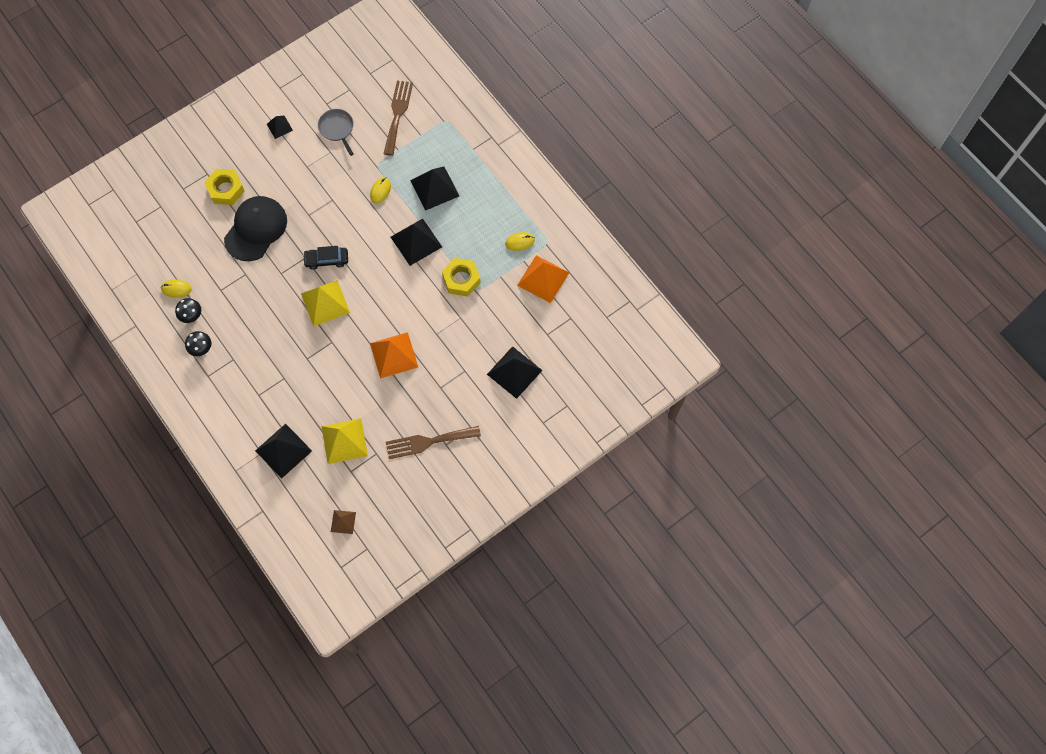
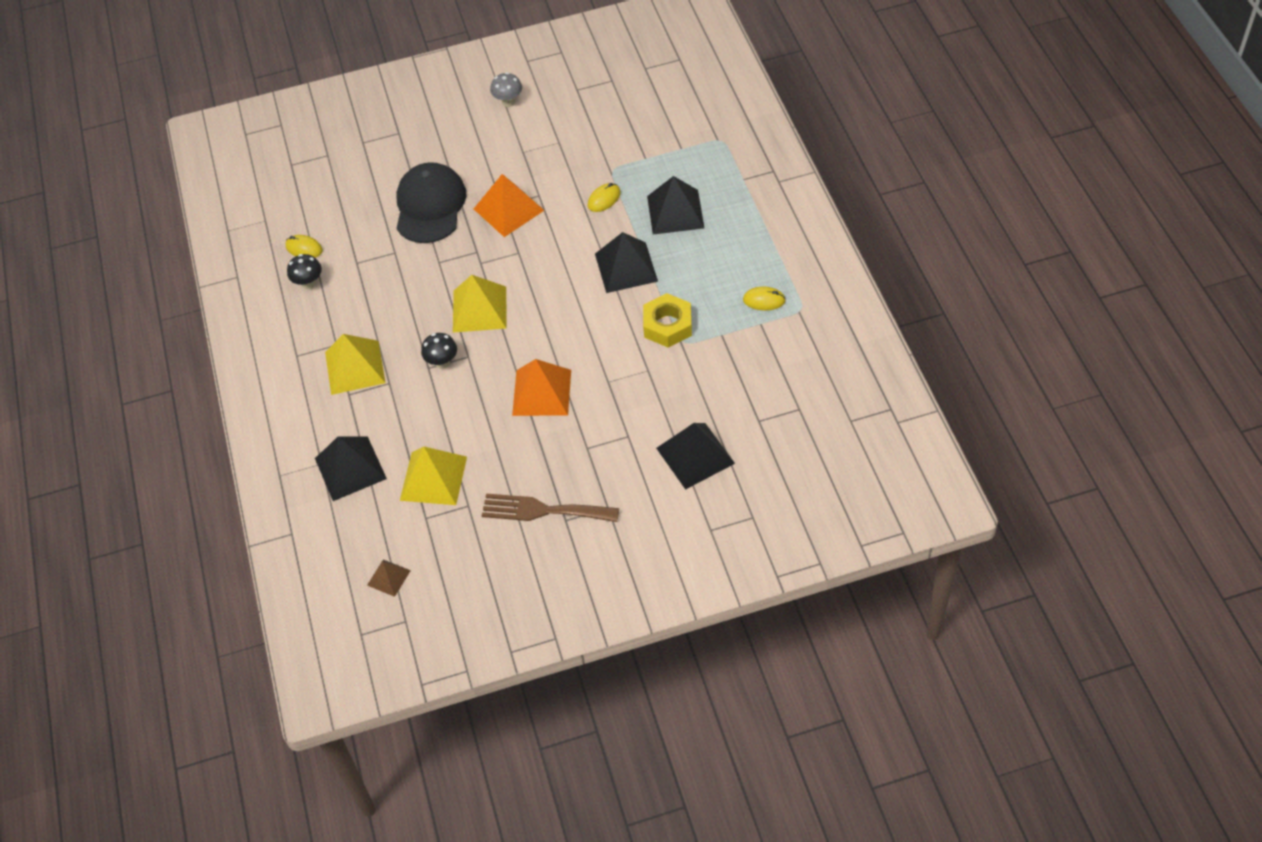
camera: 25 degrees right, 15 degrees down
(202, 349) = (303, 323): black mushroom -> black mushroom (442, 362)
(226, 189) = (413, 155): yellow nut -> none
(254, 373) = (355, 367): none -> yellow pyramid
(256, 229) = (430, 206): black cap -> black cap turned 45 degrees counterclockwise
(279, 127) = (508, 102): black pyramid -> grey mushroom
(326, 260) = (502, 261): black car -> none
(337, 129) = (578, 119): grey pan -> none
(397, 115) = (661, 120): brown fork -> none
(543, 278) = (779, 351): orange pyramid -> orange pyramid (508, 209)

